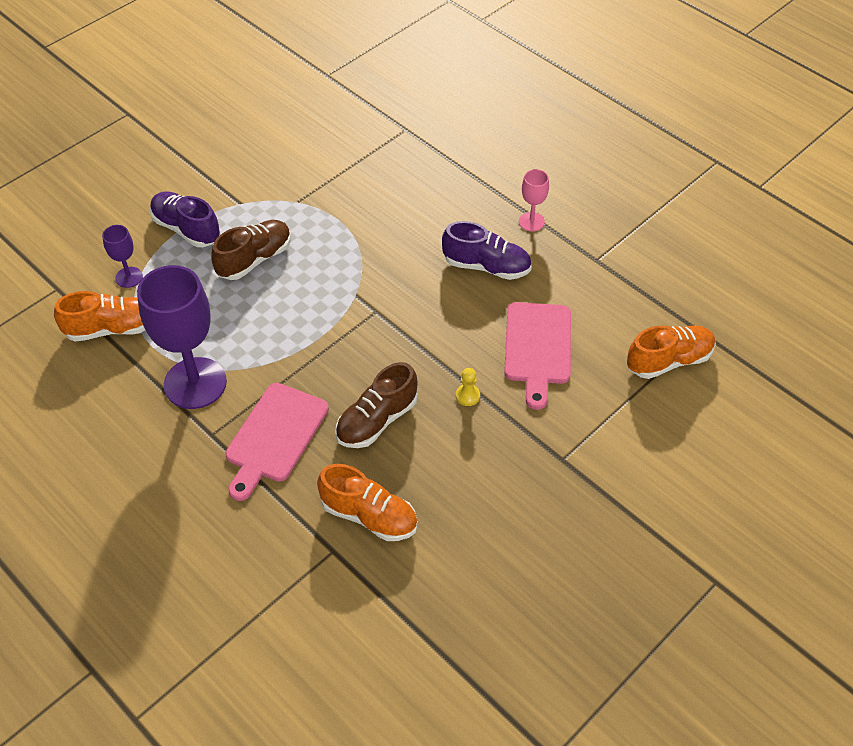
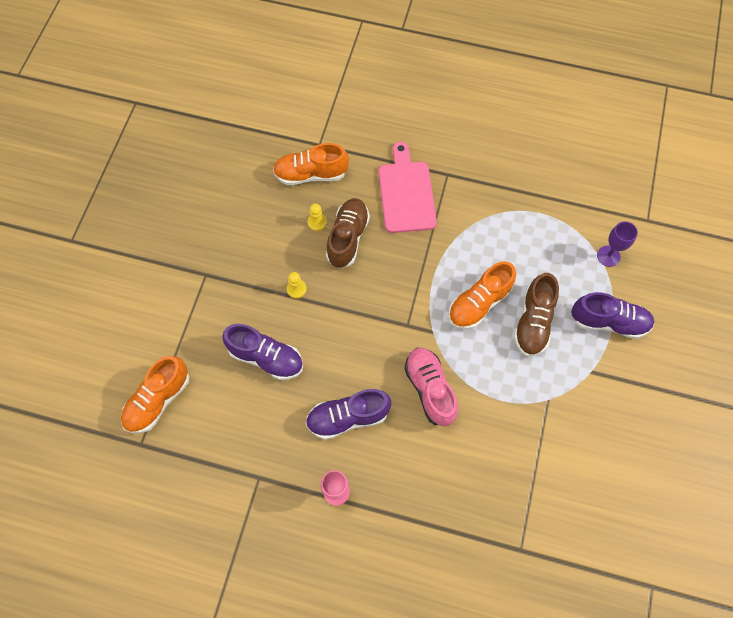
camera: 150 degrees right, 15 degrees up
(112, 329) = (579, 211): orange shoe -> orange shoe (479, 303)
(195, 383) = (488, 202): purple goblet -> none
(394, 253) = (430, 389): none -> pink shoe
(400, 454) = (317, 222): none -> yellow pawn
(537, 348) = (266, 357): pink cutting board -> purple shoe

